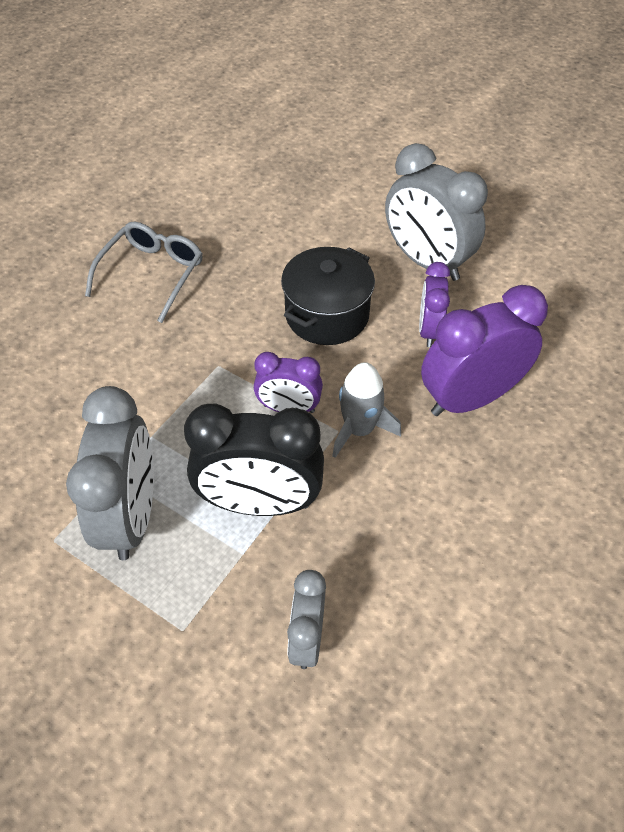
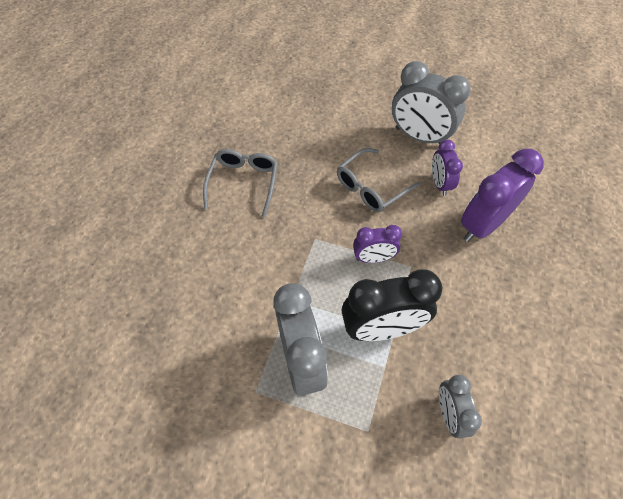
camera: 15 degrees left, 5 degrees up
(327, 315) = (371, 187): black pot -> grey glasses
(359, 429) = (424, 262): grey rocket -> none

